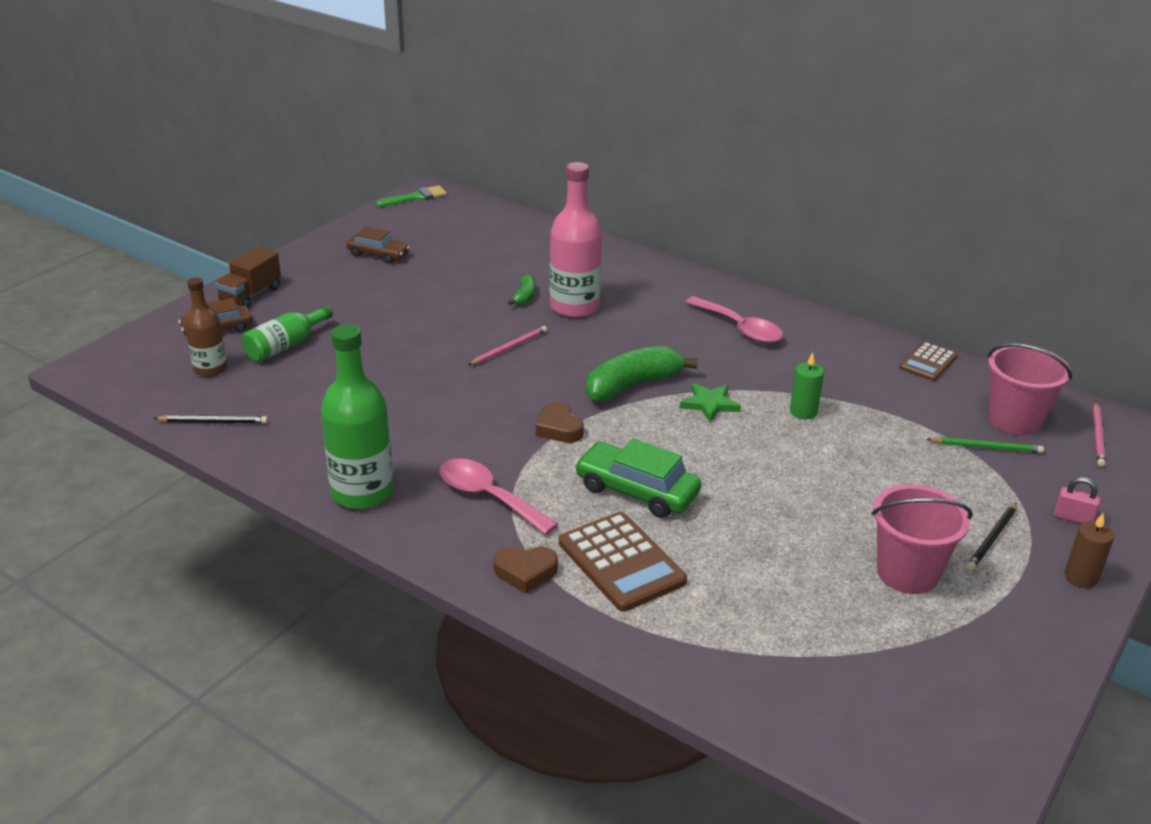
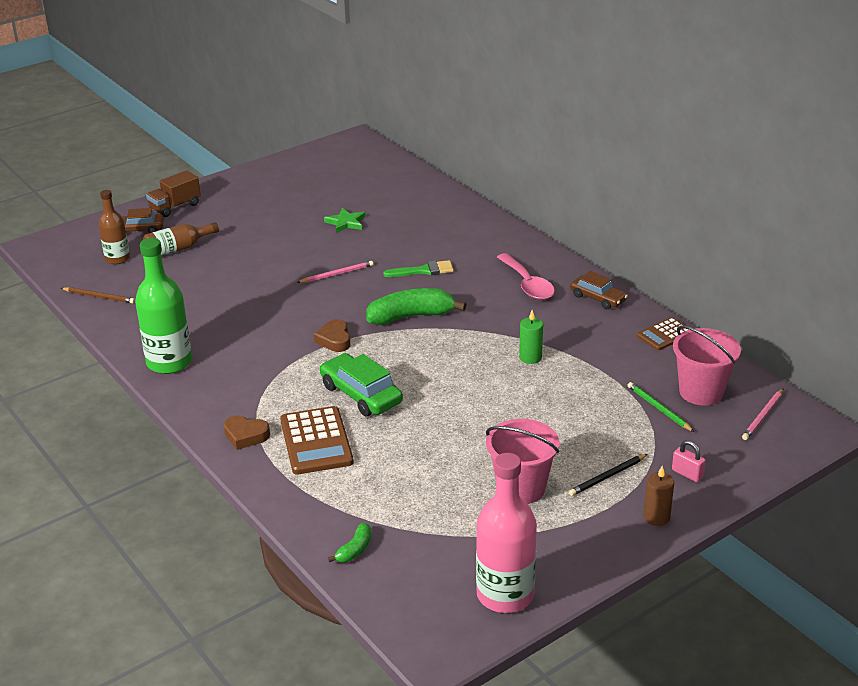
camera: 20 degrees right, 0 degrees up
(213, 422) = (99, 297): black pencil -> brown pencil
(286, 346) = (178, 249): green bottle -> brown bottle
(378, 254) = (285, 187): brown car -> brown car (598, 298)
(415, 197) = (341, 143): green brush -> green brush (423, 271)
(488, 497) = (253, 380): pink spoon -> none
(525, 296) = (375, 235): green banana -> green banana (355, 549)
(574, 307) = (408, 249): pink bottle -> pink bottle (505, 595)
(709, 404) = (460, 340): green star -> green star (346, 222)
(986, 447) = (659, 409): green pencil -> green pencil turned 150 degrees counterclockwise

